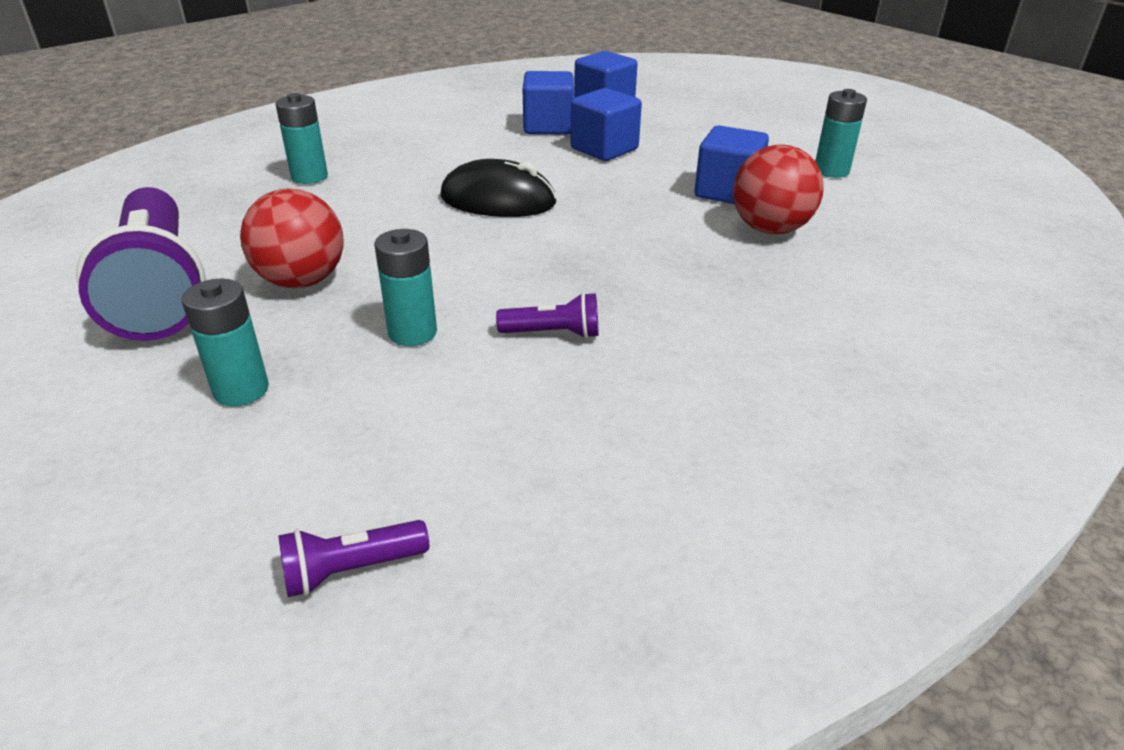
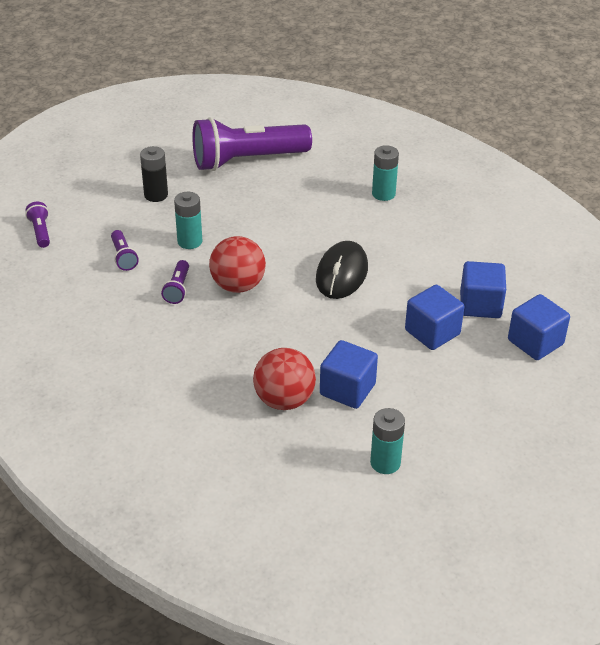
camera: 95 degrees right, 5 degrees up
(241, 390) = (156, 195): turquoise battery -> black battery
(302, 281) = (248, 203): red ball -> red ball (238, 285)
(460, 409) = (123, 257): none -> purple flashlight

